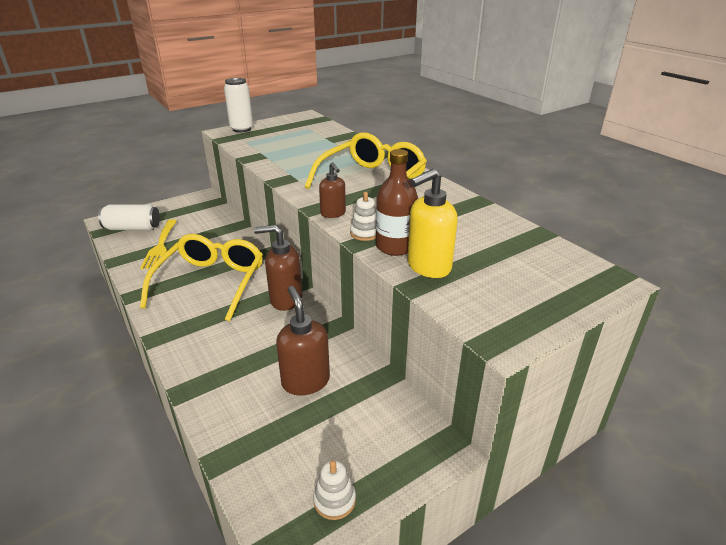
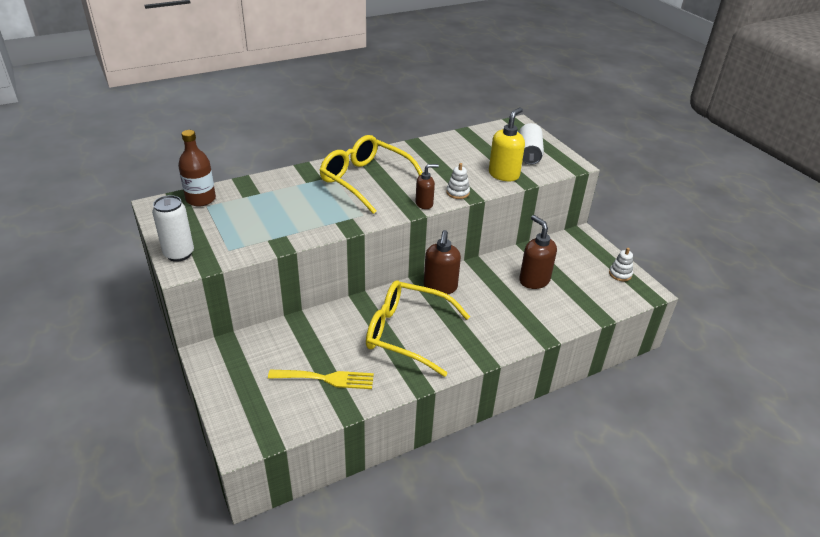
camera: 85 degrees left, 5 degrees up
(133, 228) = (271, 411): white can -> white can (529, 153)
(305, 381) = (534, 280): brown soap dispenser -> brown soap dispenser turned 75 degrees clockwise
(395, 246) = (478, 183): brown bottle -> brown bottle (201, 199)
(428, 267) = (504, 175): yellow soap dispenser -> yellow soap dispenser turned 120 degrees counterclockwise

